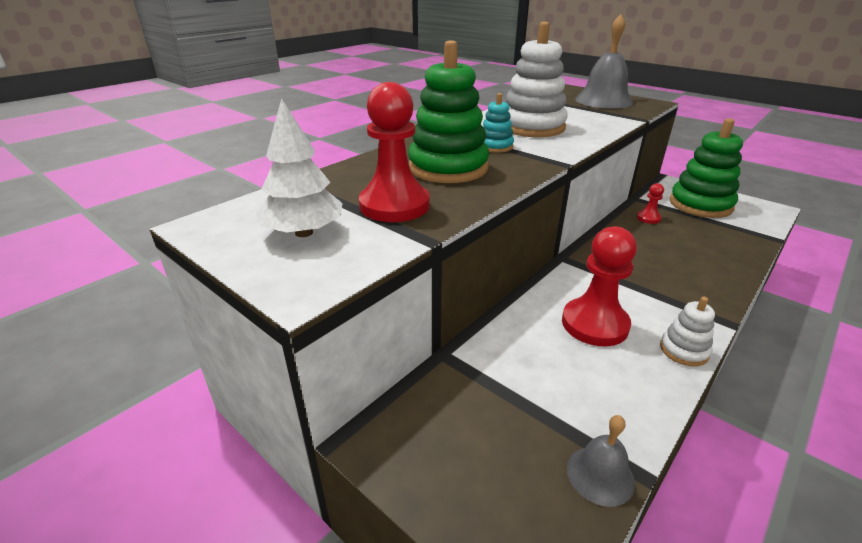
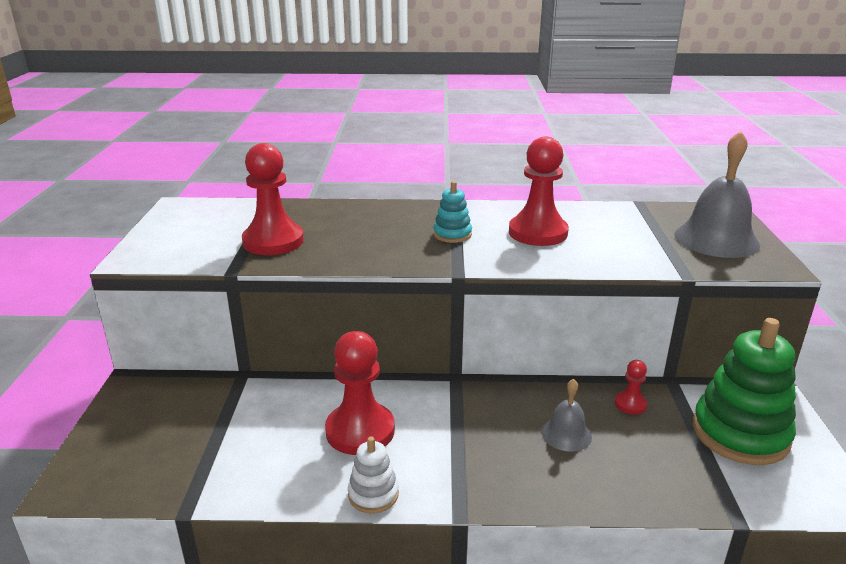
camera: 50 degrees right, 5 degrees down
(304, 233) = (199, 233): white tree -> none
(448, 168) = (371, 234): green stacking toy -> none
(532, 127) = (538, 233): white stacking toy -> red pawn
(600, 475) = (170, 489): grey bell -> grey bell (566, 434)

